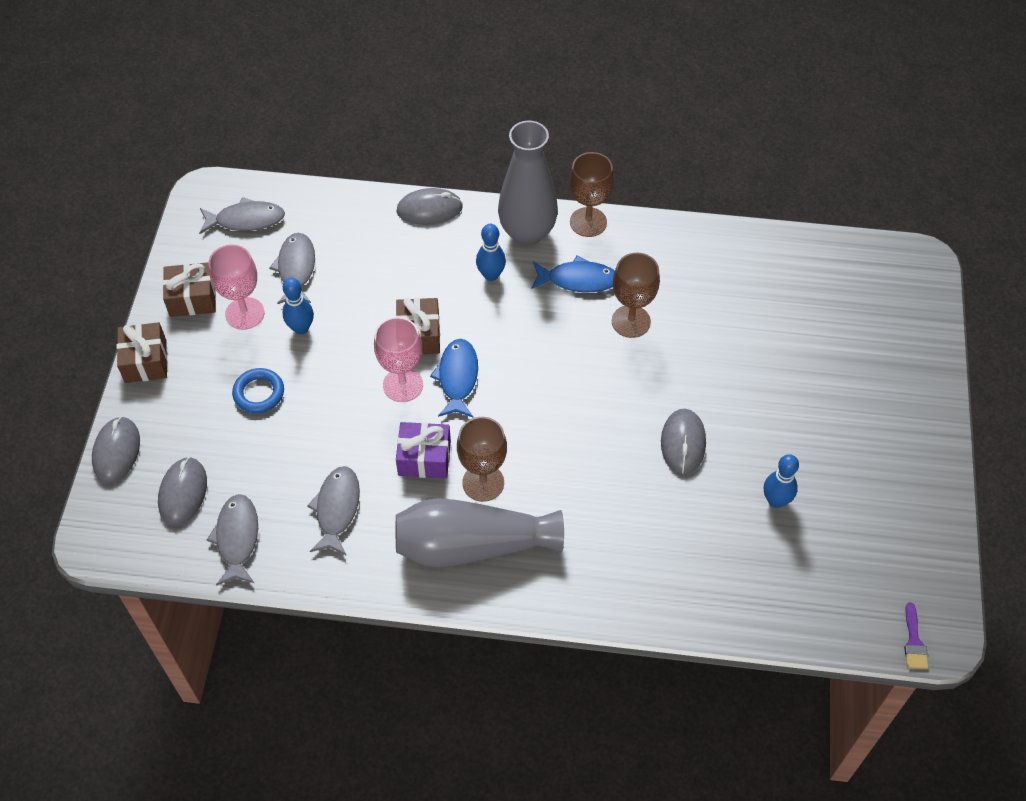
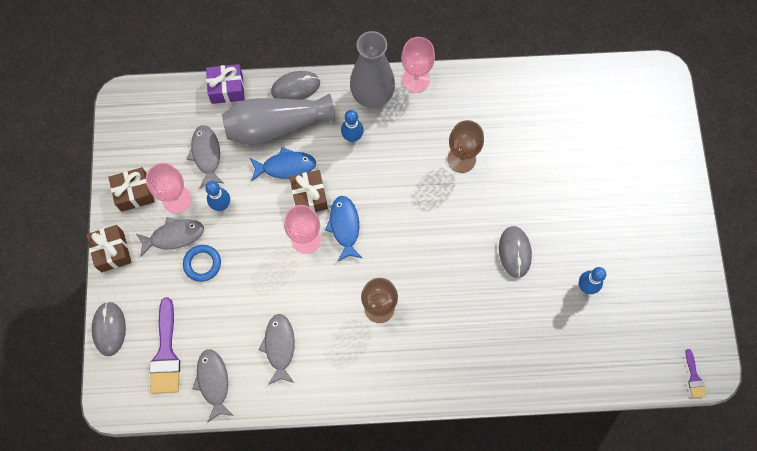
camera: 10 degrees left, 15 degrees up
(183, 493) = (166, 353): grey mouse -> purple brush
(246, 220) = (159, 119): grey fish -> grey fish (174, 236)
(424, 458) = (333, 296): purple gift -> purple gift (227, 89)
(472, 545) = (381, 358): grey vase -> grey vase (275, 126)
(578, 280) = (417, 130): blue fish -> blue fish (286, 166)
(588, 222) = (416, 80): brown goblet -> pink goblet

